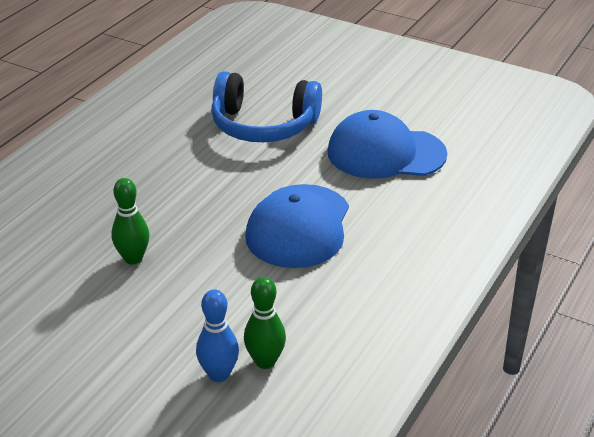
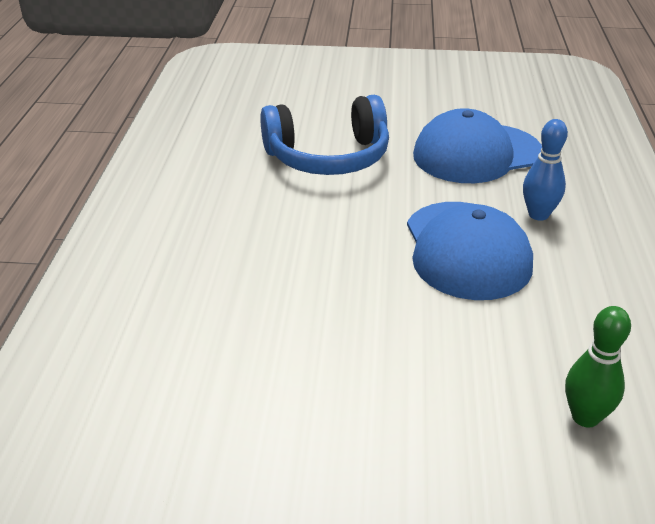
camera: 25 degrees left, 0 degrees up
(133, 258) = (317, 343): green bowling pin -> none
(219, 374) = (551, 454): blue bowling pin -> blue bowling pin (538, 215)

